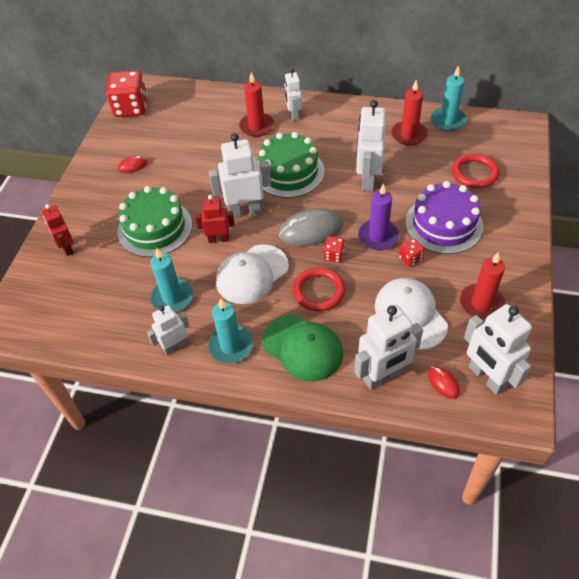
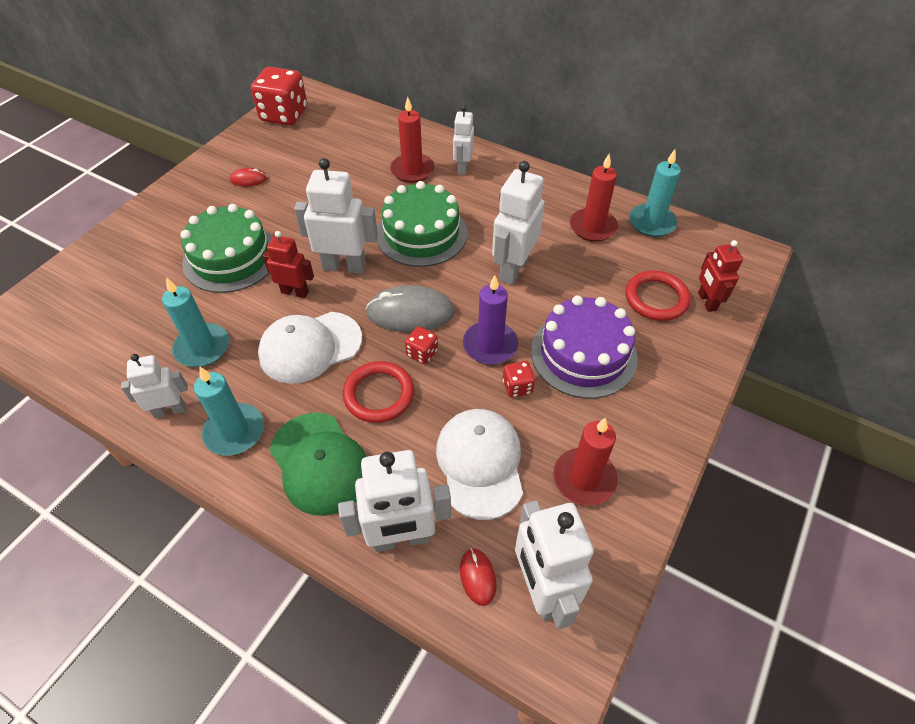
camera: 15 degrees right, 0 degrees up
(67, 248) = (123, 254): red robot -> red robot (706, 301)

